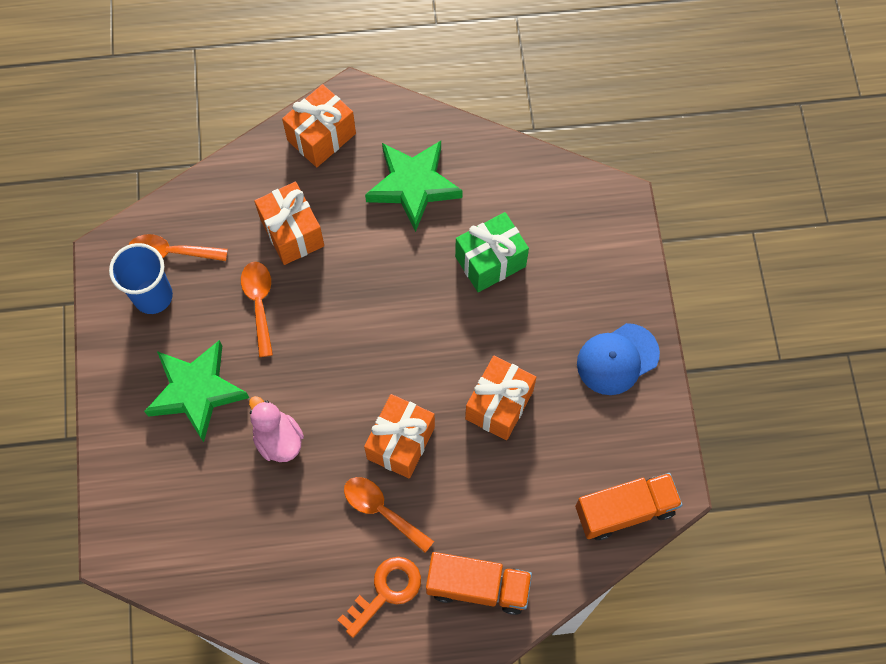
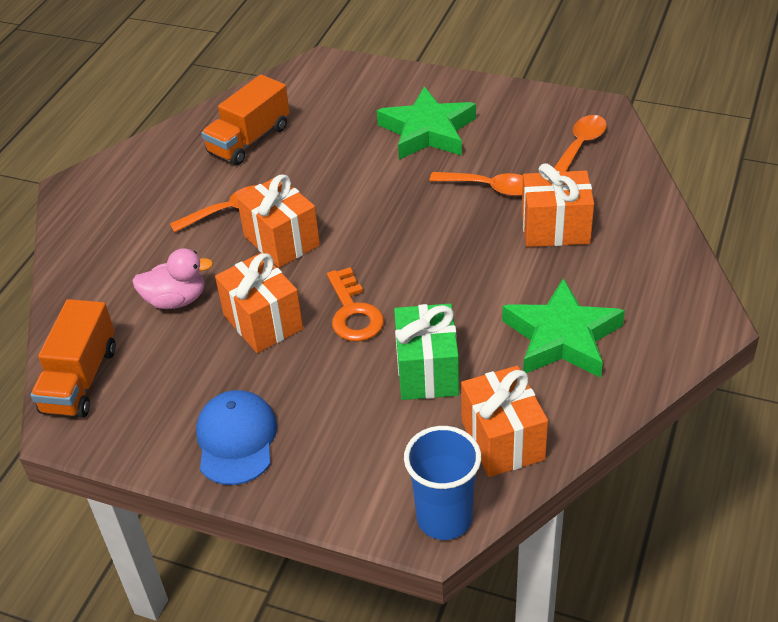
camera: 120 degrees right, 25 degrees down
(153, 296) = (540, 126): blue cup -> blue cup (444, 518)
(278, 439) = (346, 166): pink duck -> pink duck (176, 300)
(321, 137) = (665, 281): orange gift -> orange gift (502, 440)
(386, 591) = (161, 193): orange key -> orange key (353, 312)
(478, 586) = (112, 250): orange truck -> orange truck (249, 140)

